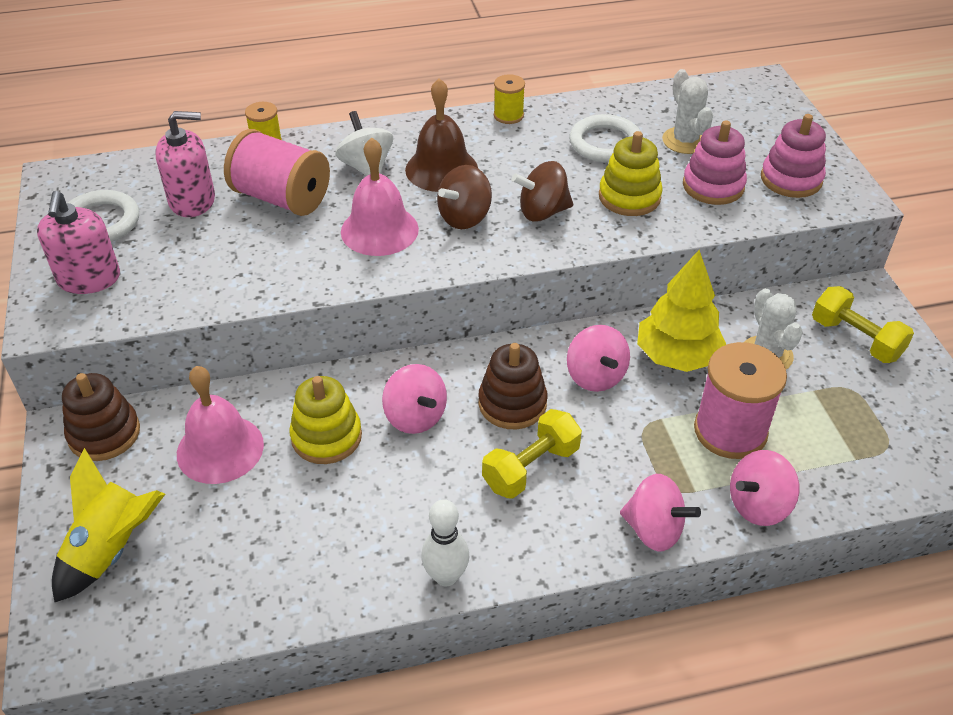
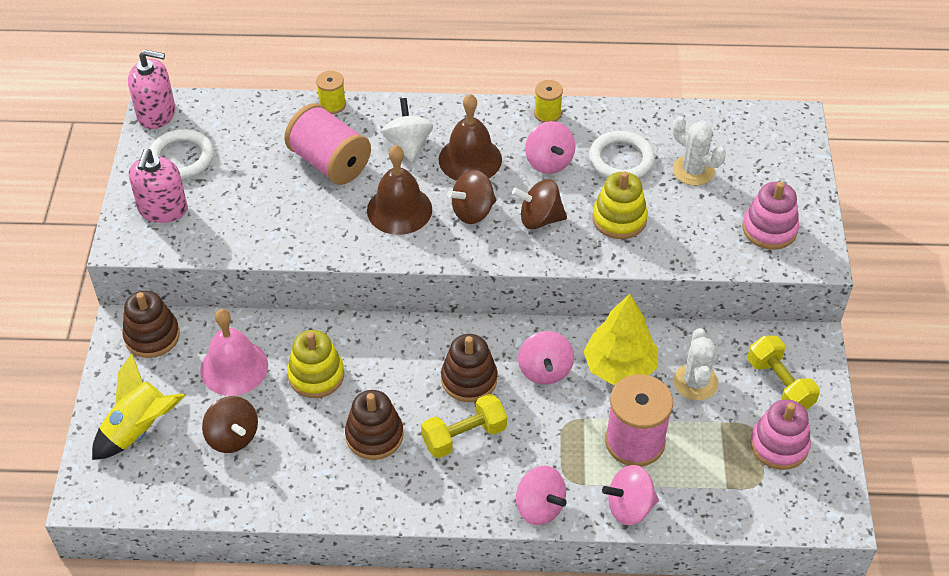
camera: 15 degrees right, 5 degrees up
(192, 201) = (258, 151): pink soap dispenser -> pink soap dispenser (156, 113)
(240, 531) = (233, 437): none -> brown spinning top
(379, 230) = (399, 209): pink bell -> brown bell
(415, 417) = (389, 374): pink spinning top -> pink spinning top (549, 162)
(421, 490) = (374, 435): none -> brown stacking toy
(446, 576) = (371, 505): white bowling pin -> none
(685, 141) = (693, 170): white cactus -> white cactus turned 45 degrees counterclockwise
(713, 186) = (697, 222): pink stacking toy -> pink stacking toy (779, 445)

